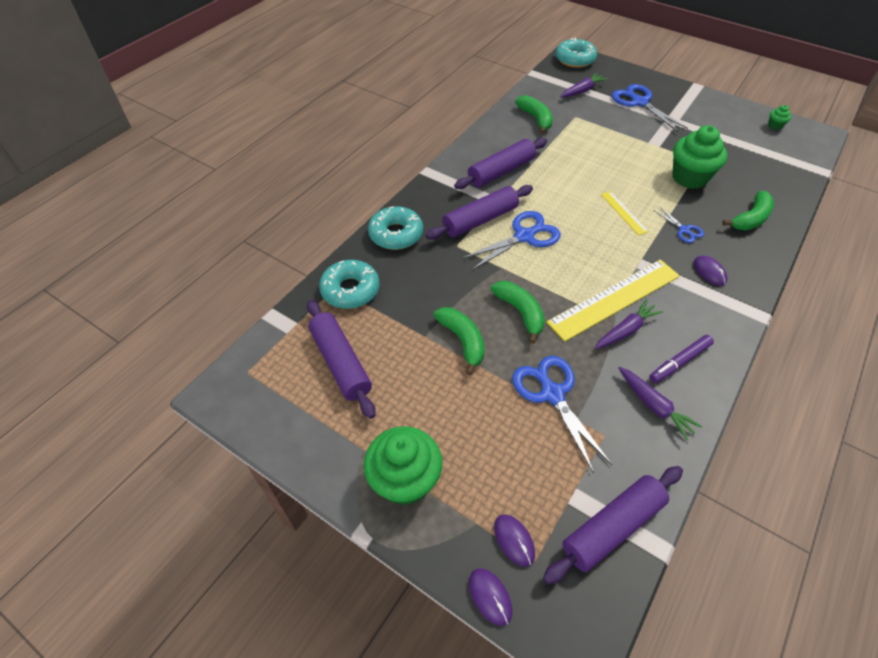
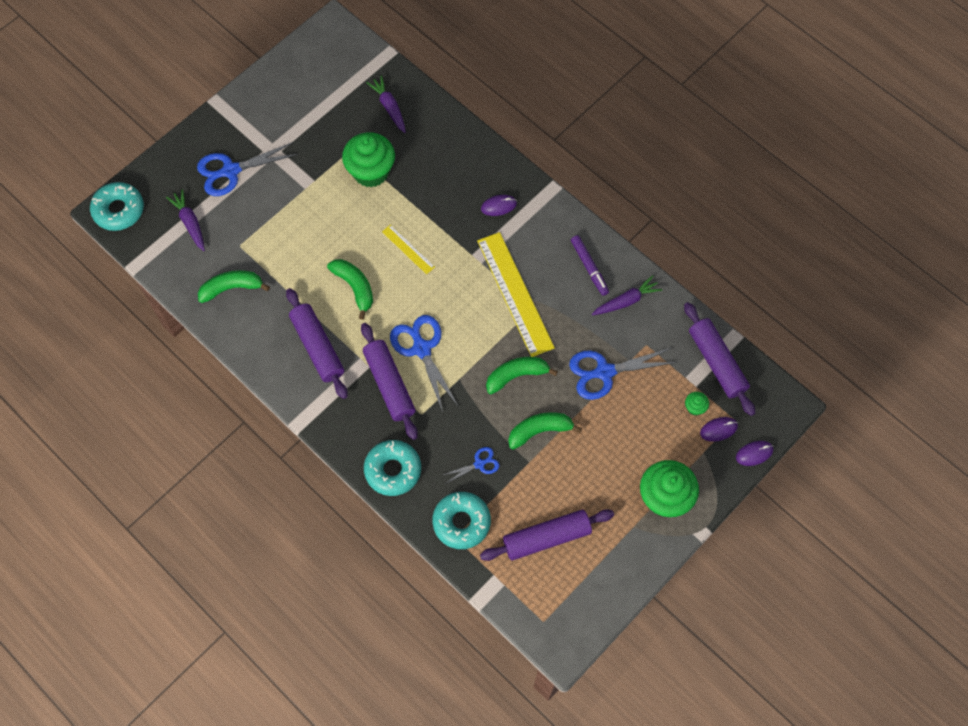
camera: 80 degrees left, 15 degrees up
(623, 212) = (408, 249): yellow ruler -> yellow ruler turned 60 degrees clockwise
(626, 330) = (551, 296): purple carrot -> purple carrot (389, 107)
(684, 230) = (443, 206): blue scissors -> blue scissors (479, 464)
(751, 218) = (440, 144): green banana -> green banana (355, 287)
(775, 126) = (309, 59): green cupcake -> green cupcake (694, 407)

